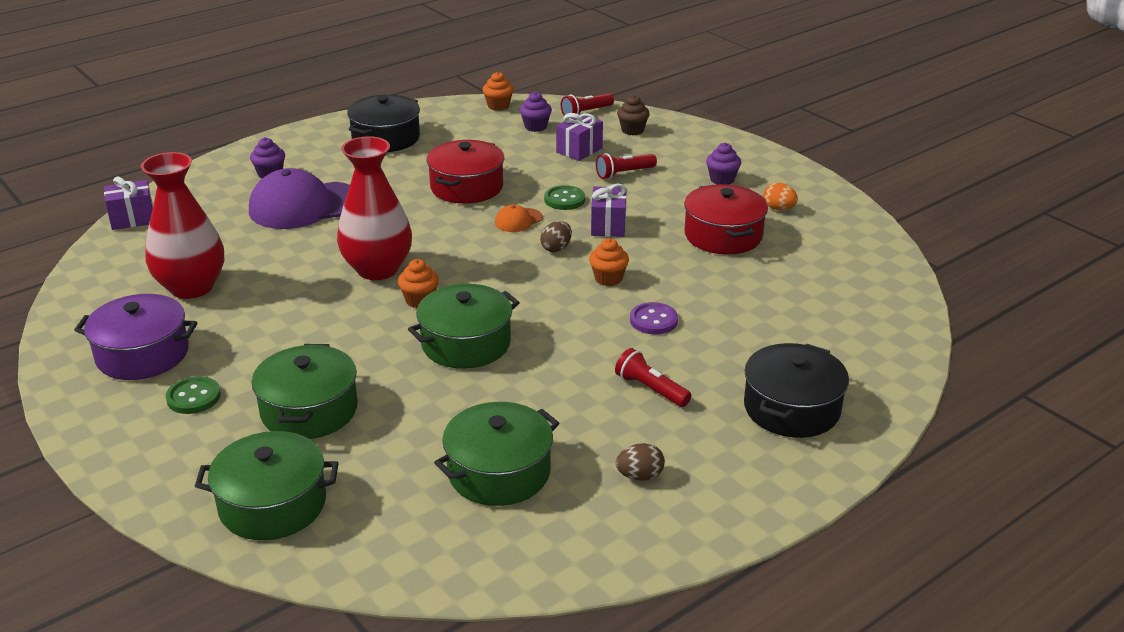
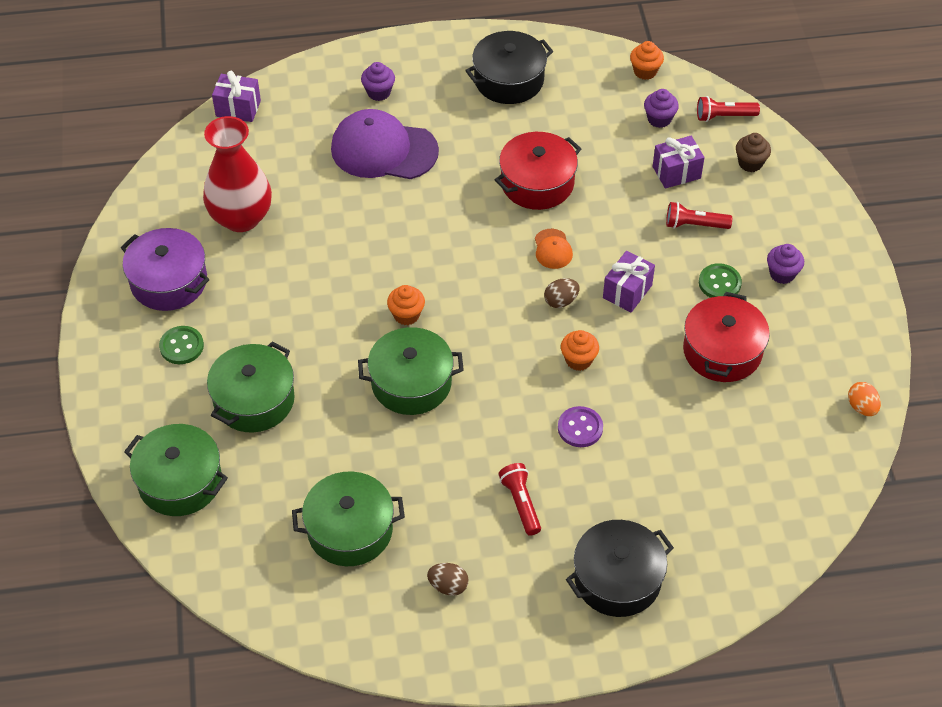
camera: 30 degrees right, 20 degrees up
(378, 269) = (396, 261): red vase -> none
(518, 220) = (552, 249): orange cap -> orange cap turned 90 degrees counterclockwise
(564, 199) = (613, 238): green button -> green button (719, 283)
(778, 208) = (804, 338): orange egg -> orange egg (861, 407)

